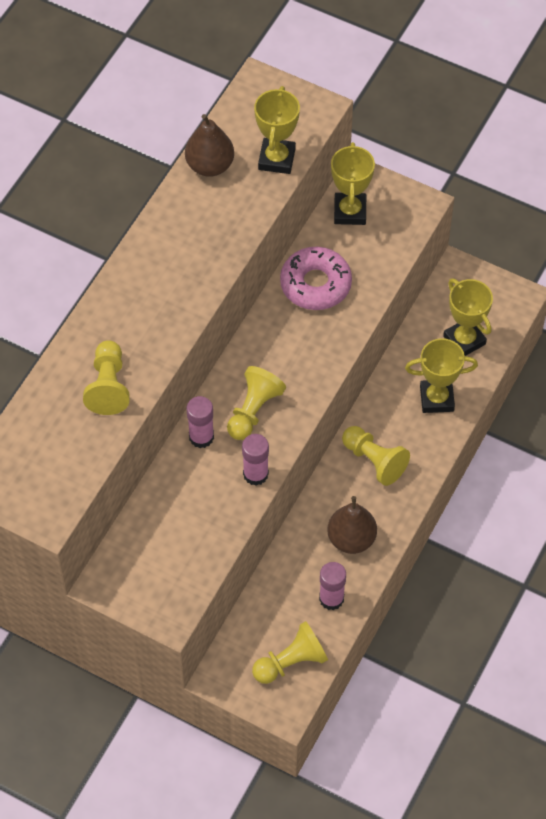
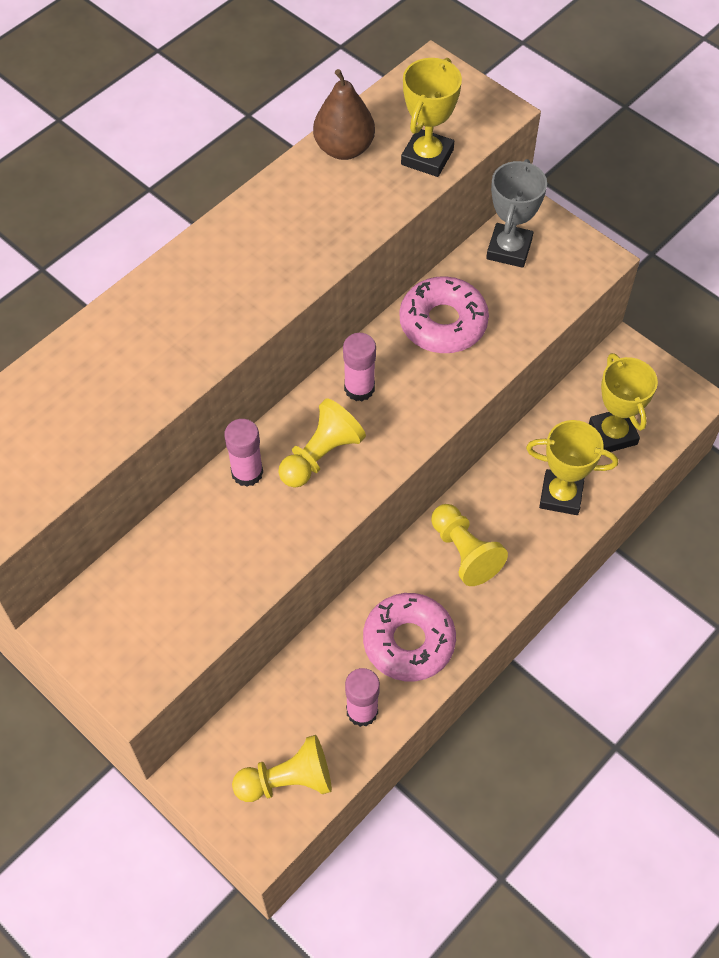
camera: 15 degrees right, 0 degrees up
(108, 386) = (128, 379): yellow pawn -> none
(255, 474) = (298, 534): pink glue stick -> pink glue stick (359, 388)
(350, 212) = (509, 249): yellow trophy -> grey trophy
(351, 539) = (409, 642): brown pear -> pink donut

